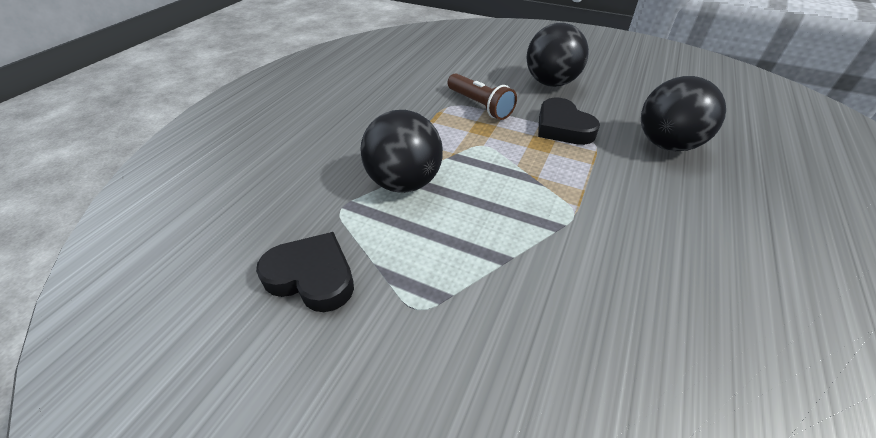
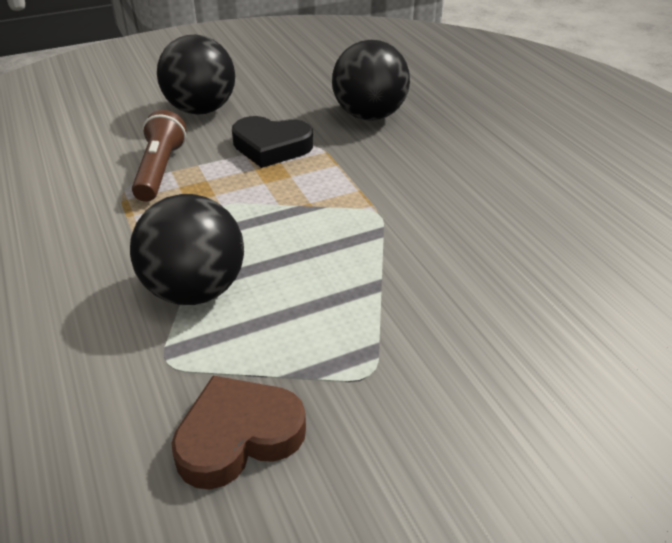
camera: 50 degrees left, 5 degrees down
(312, 276) = (238, 436): black heart -> brown heart
(480, 106) = (160, 170): brown flashlight -> brown flashlight turned 90 degrees counterclockwise

